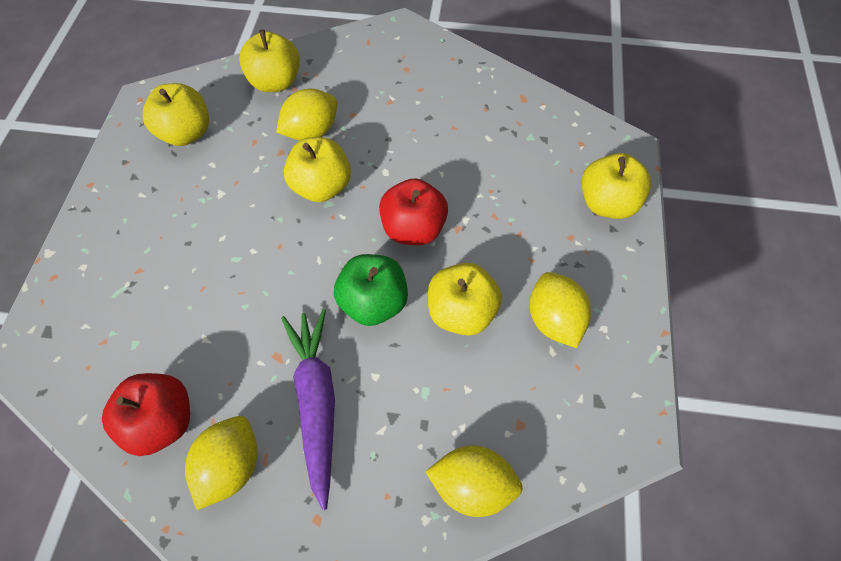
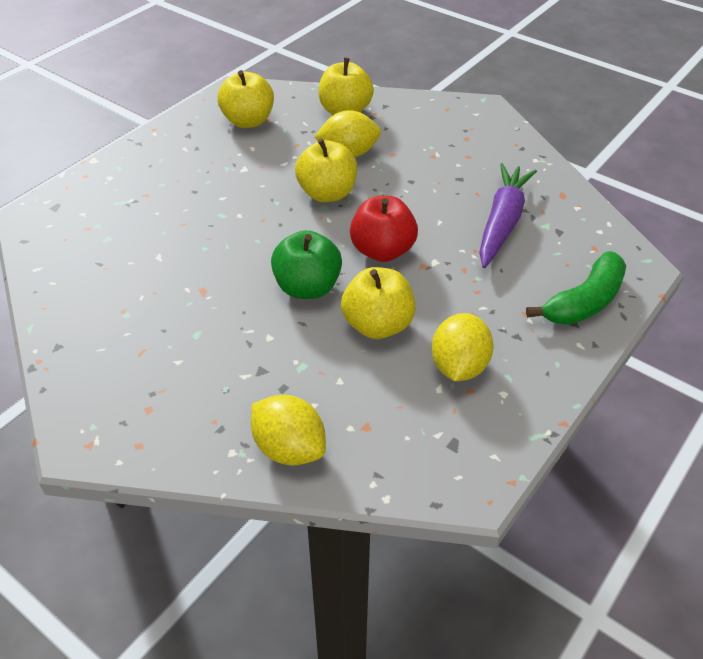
camera: 30 degrees right, 15 degrees down
(162, 422) = (88, 294): red apple -> none
(231, 466) = (113, 344): yellow lemon -> none
(316, 402) = (209, 333): purple carrot -> purple carrot (502, 222)
(607, 203) = (584, 302): yellow apple -> green banana

